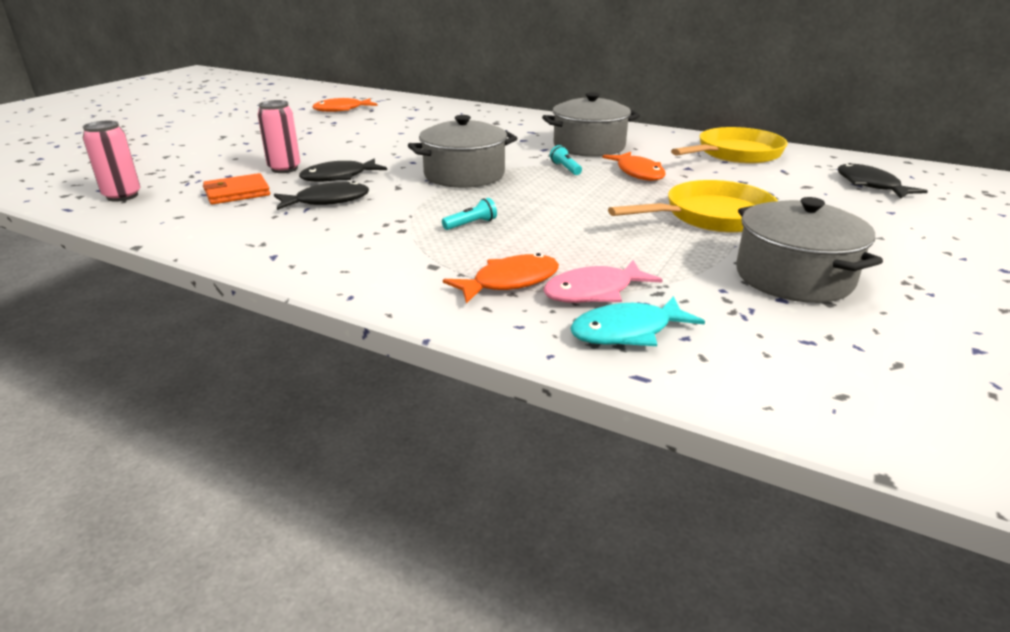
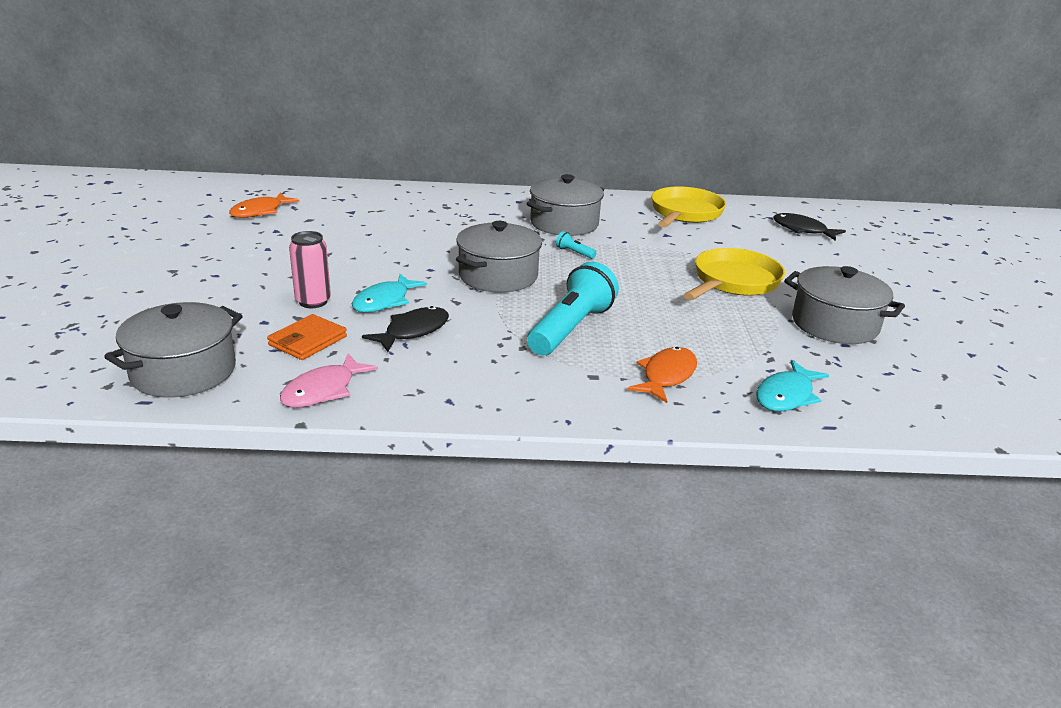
camera: 30 degrees left, 0 degrees up
(122, 196) = (183, 372): pink can -> grey pot
(339, 177) = (384, 301): black fish -> turquoise fish
(471, 224) = (571, 328): turquoise flashlight -> turquoise flashlight, size x2.50
(594, 292) = (731, 369): pink fish -> pink fish (323, 390)
(638, 173) = (636, 247): orange fish -> none

